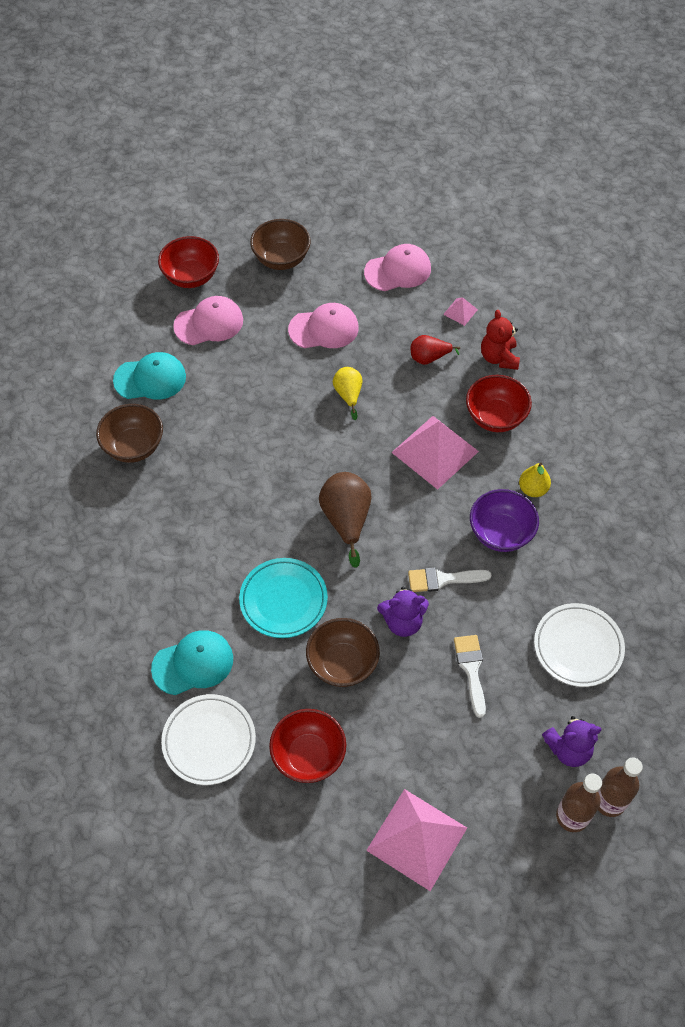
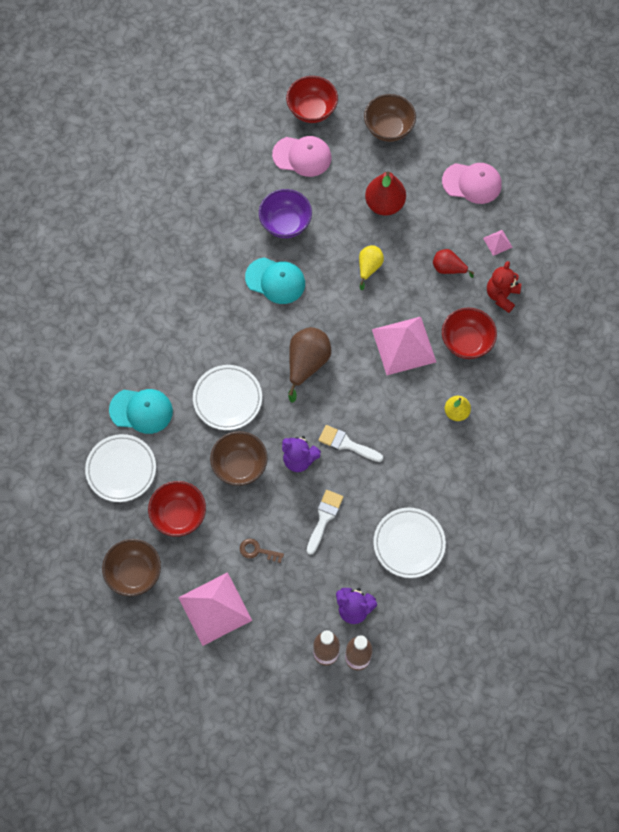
camera: 30 degrees right, 10 degrees up
(134, 446) = (192, 229): brown bowl -> brown bowl (134, 573)
(150, 379) = (234, 180): turquoise cap -> turquoise cap (275, 281)
(283, 600) = (227, 399): turquoise plate -> white plate
(324, 329) = (384, 204): pink cap -> red pear
(422, 746) = (257, 551): none -> brown key
(500, 533) = (410, 432): purple bowl -> purple bowl (285, 223)

